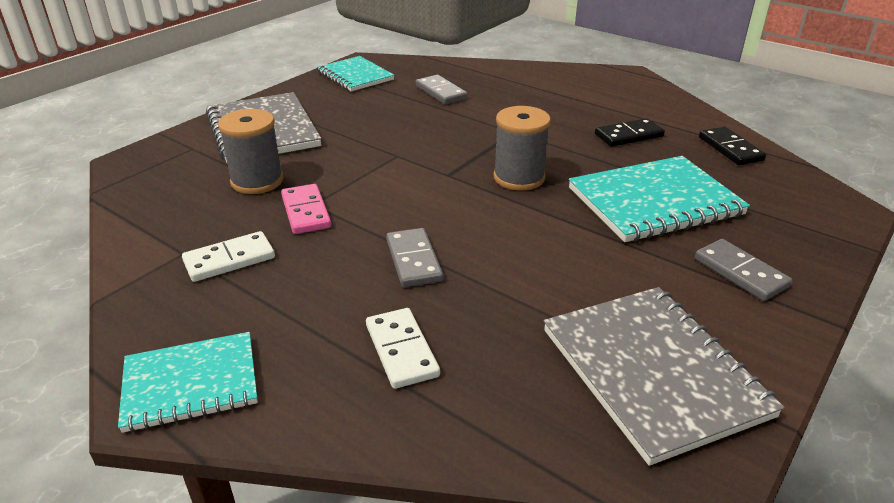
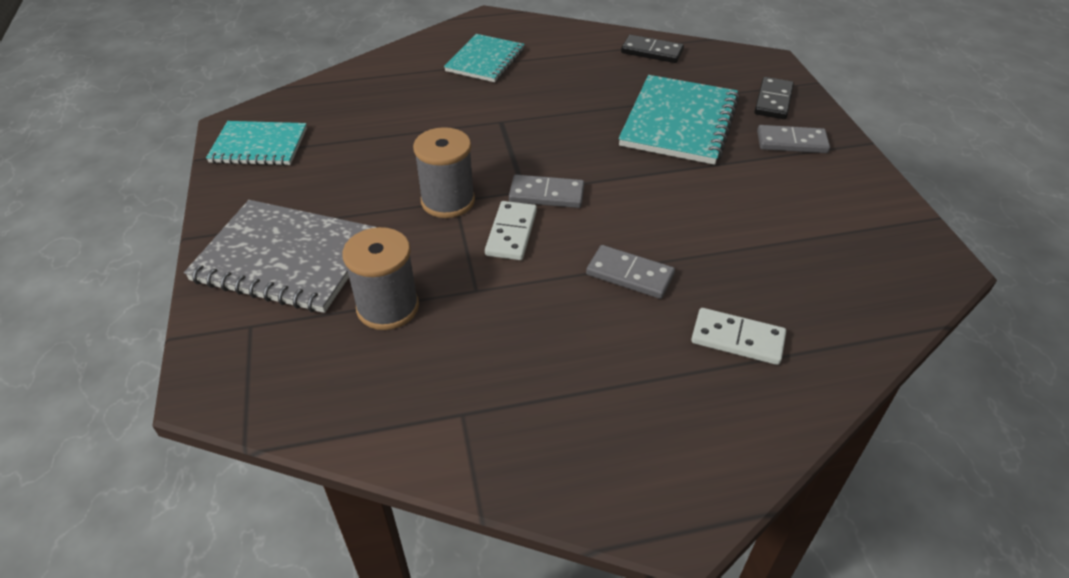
camera: 50 degrees left, 10 degrees up
(191, 384) = (675, 484): turquoise notebook -> turquoise notebook (485, 60)
(229, 259) = (510, 385): white domino -> white domino (511, 233)
(305, 212) = (484, 300): pink domino -> none
(441, 92) = (375, 117): grey domino -> grey domino (546, 194)
(519, 178) = (574, 159): grey spool -> grey spool (448, 201)
(628, 135) = (579, 77): black domino -> black domino (773, 101)
(653, 372) = (855, 237): grey notebook -> none

